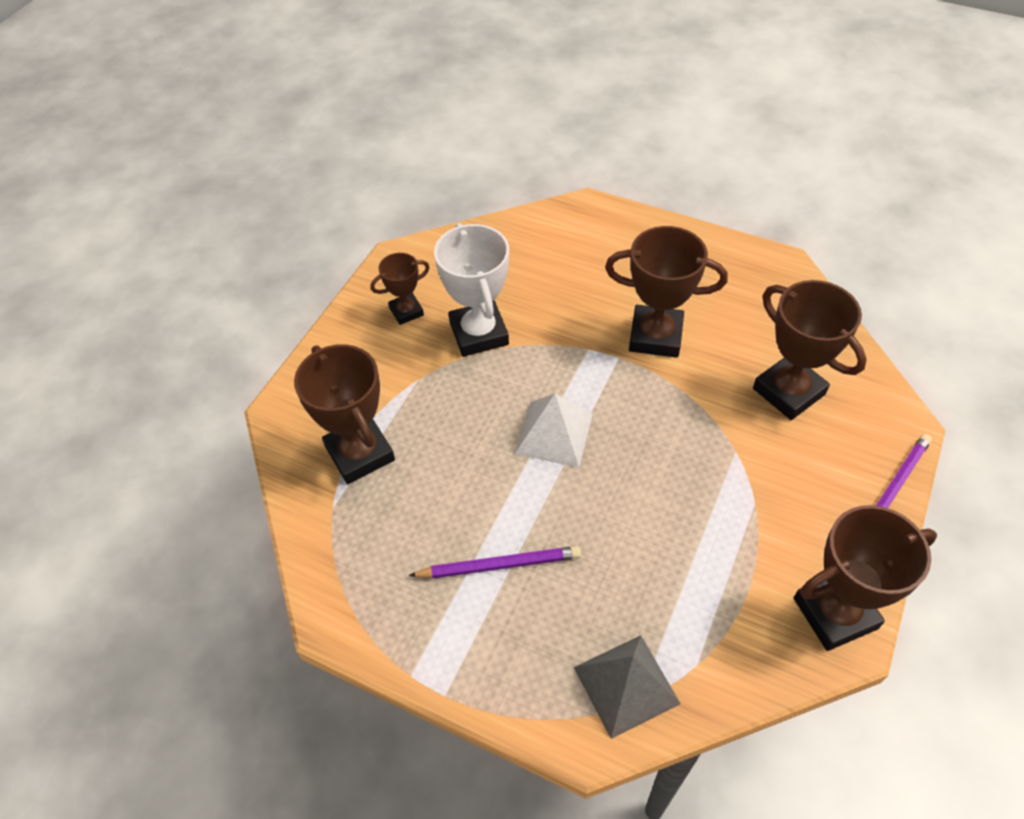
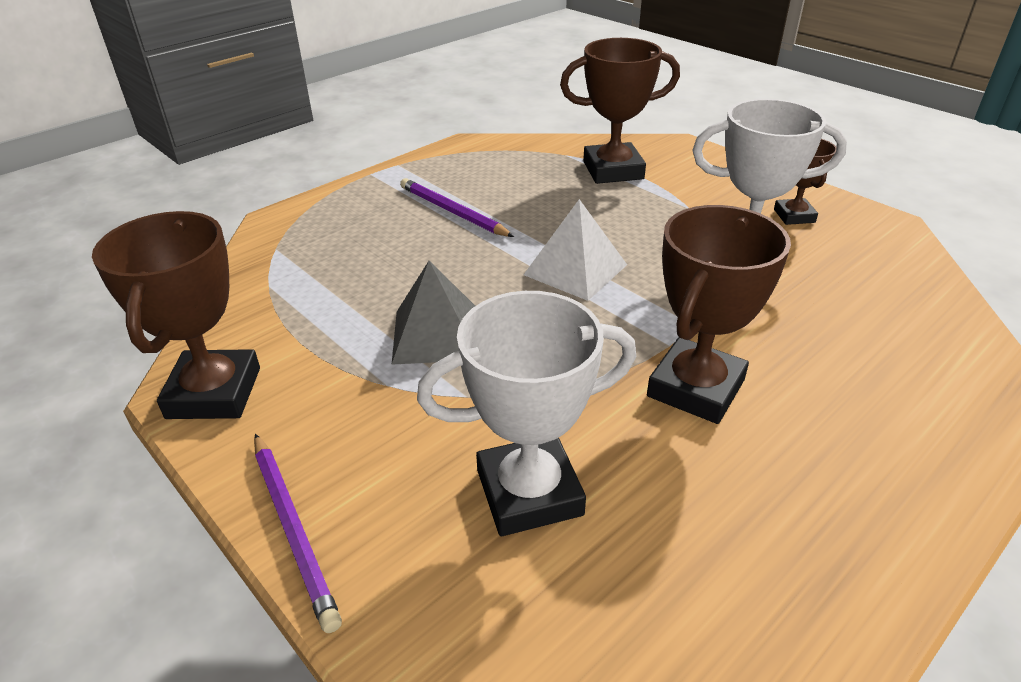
camera: 110 degrees right, 15 degrees down
(499, 565) = (452, 212): purple pencil -> purple pencil turned 120 degrees clockwise
(626, 685) = (293, 246): grey pyramid -> grey pyramid (436, 334)
(788, 391) = (529, 492): brown trophy -> white trophy

